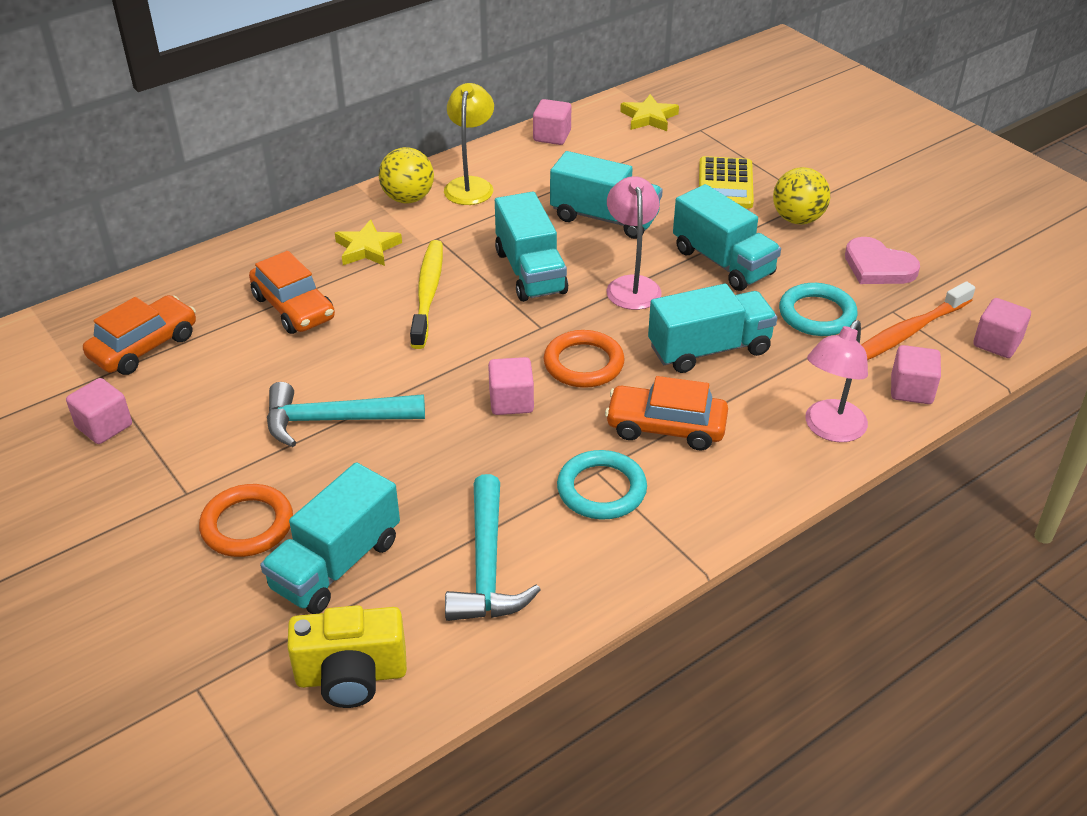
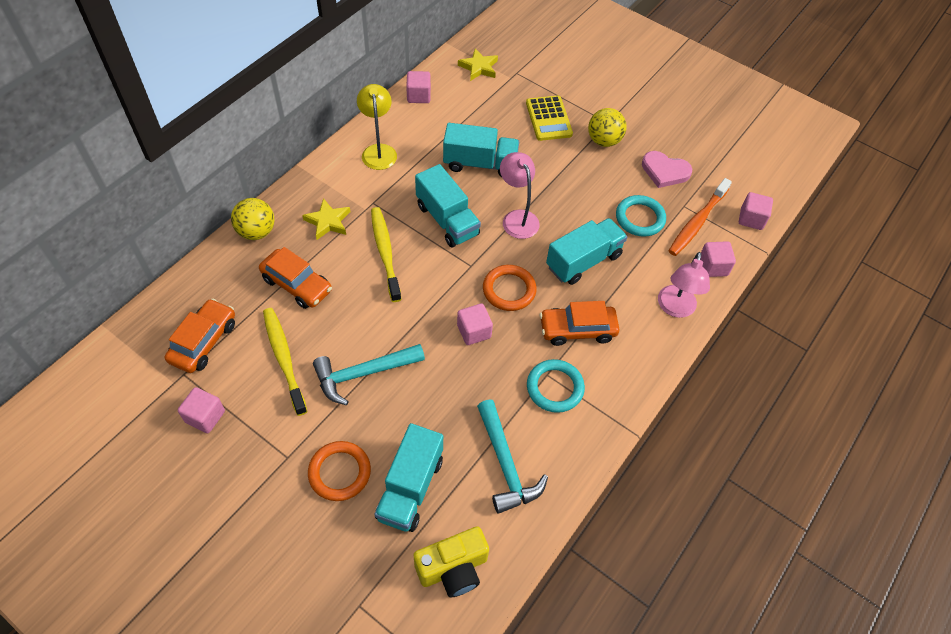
camera: 20 degrees left, 15 degrees up
(237, 383) = (284, 359): none -> yellow toothbrush
(408, 198) = (339, 171): yellow ball -> yellow ball (256, 232)
(723, 262) = (568, 186): turquoise truck -> none

